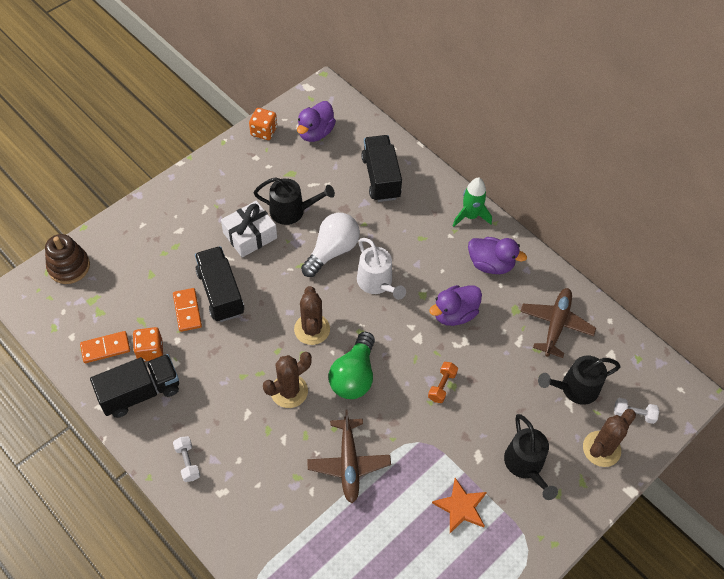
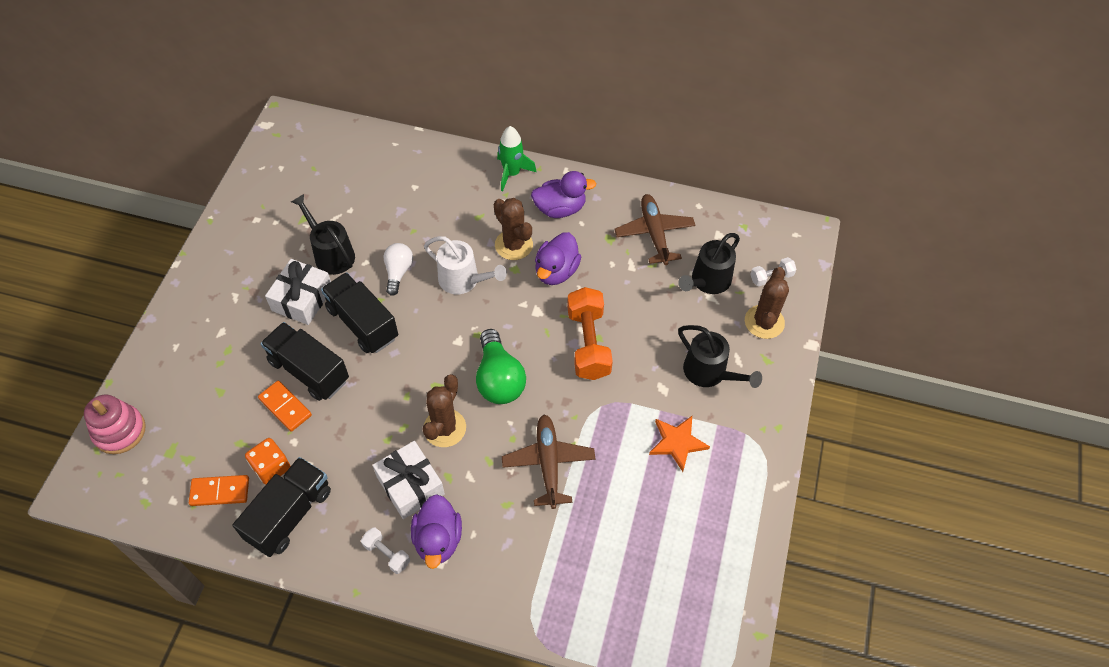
camera: 30 degrees left, 0 degrees up
(69, 267) = (119, 431): brown stacking toy -> pink stacking toy
(105, 348) = (220, 492): orange domino -> orange domino turned 45 degrees clockwise
(236, 420) = (410, 485): none -> white gift
(264, 131) = (247, 190): orange dice -> none
(292, 211) = (331, 254): black watering can -> black watering can turned 105 degrees counterclockwise
(312, 329) = (428, 357): brown cactus -> brown cactus (513, 245)
(315, 133) = (304, 166): purple duck -> purple duck (438, 540)
(332, 251) = (398, 272): white light bulb -> white light bulb, size x0.63
(349, 463) = (548, 463): brown plane -> brown plane turned 150 degrees counterclockwise
(381, 178) = (401, 178): black truck -> black truck (363, 323)
(442, 386) = (588, 343): orange dumbbell -> orange dumbbell, size x1.98

